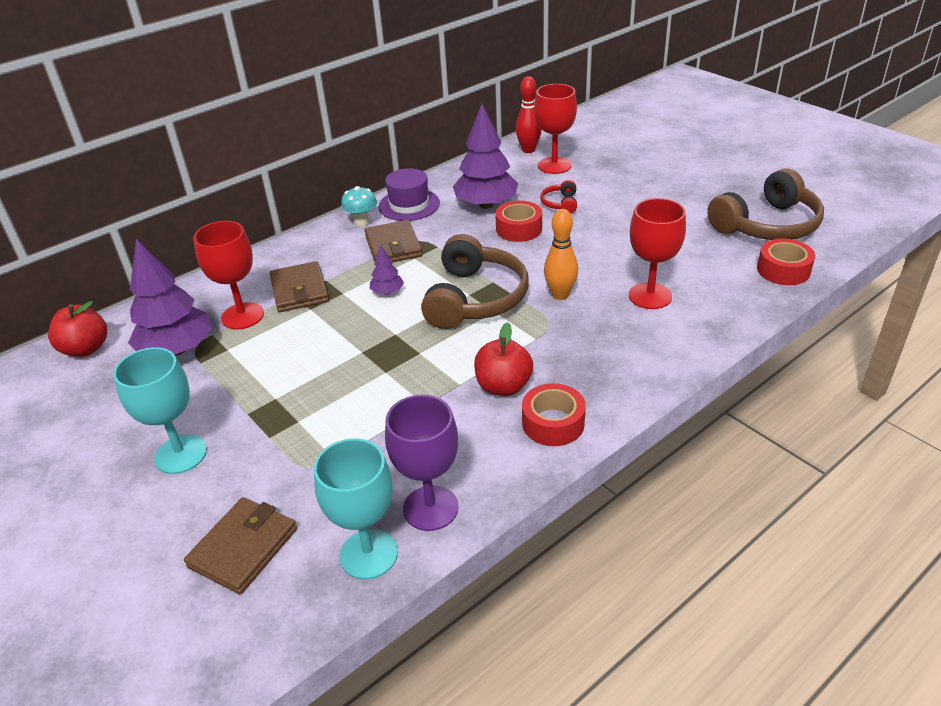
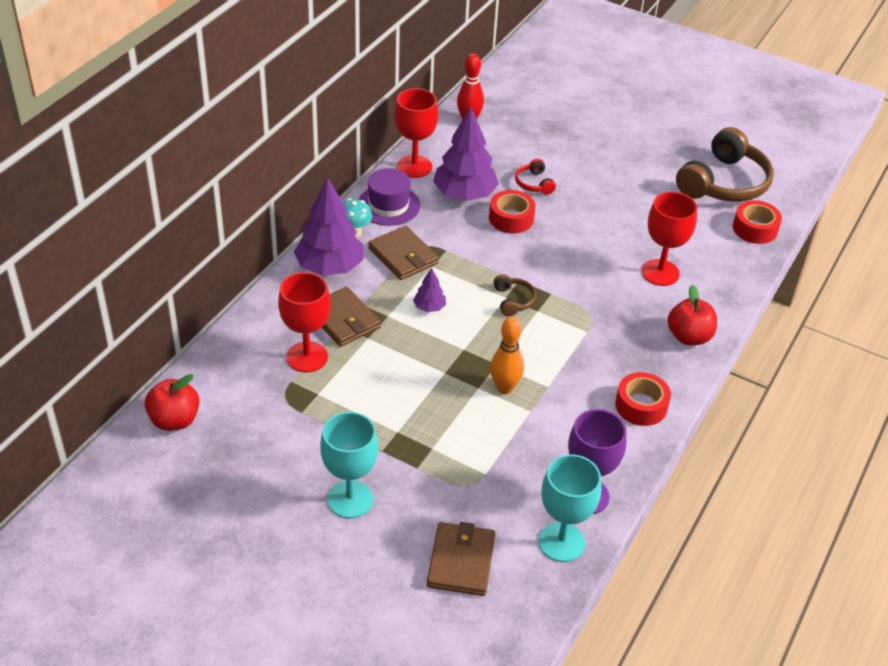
camera: 25 degrees left, 5 degrees up
(177, 350) = (269, 403): purple tree -> purple tree (330, 267)
(475, 298) = (513, 300): brown headphones -> brown headphones, size x0.44
(503, 386) = (585, 381): red apple -> red apple (689, 337)
(554, 165) = (504, 138): red goblet -> red goblet (414, 166)
(560, 295) = (585, 284): orange bowling pin -> orange bowling pin (504, 388)

